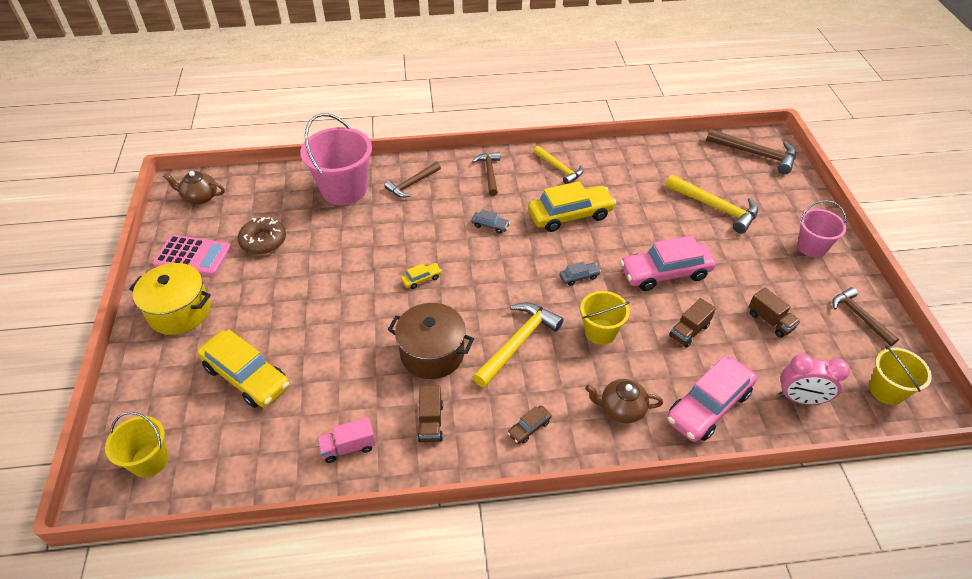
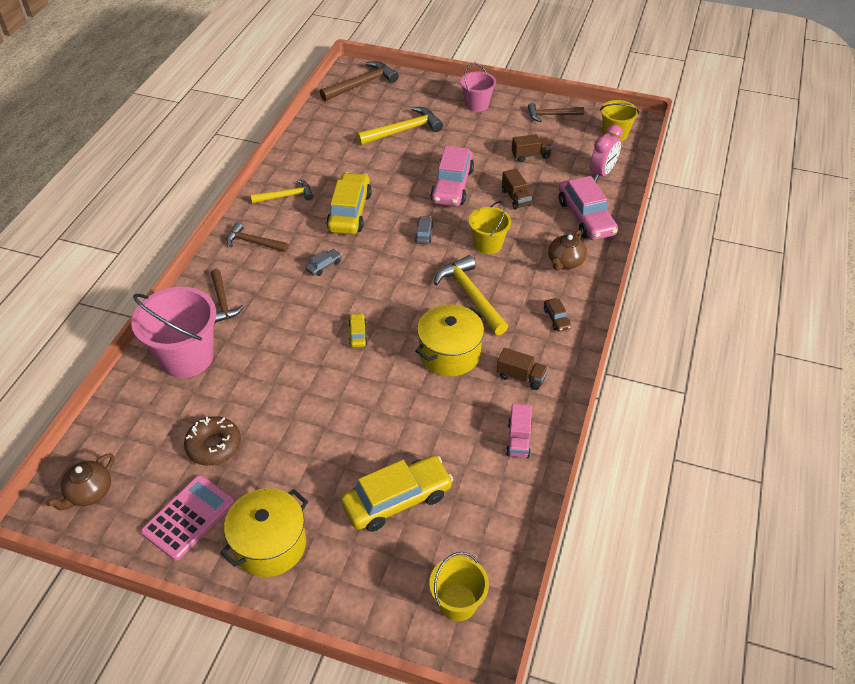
camera: 65 degrees left, 0 degrees up
(432, 353) = (449, 354): brown pot -> yellow pot

